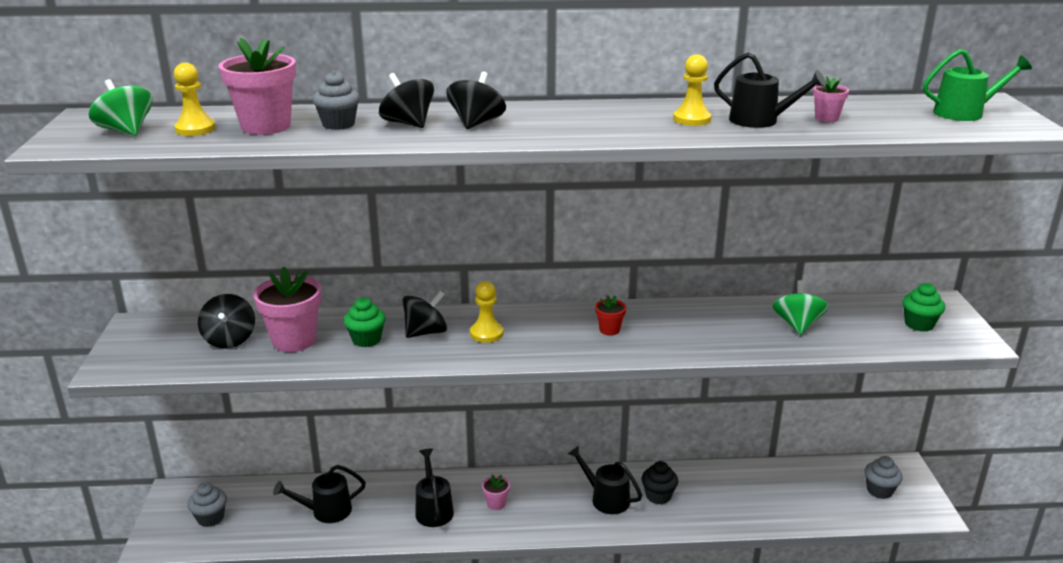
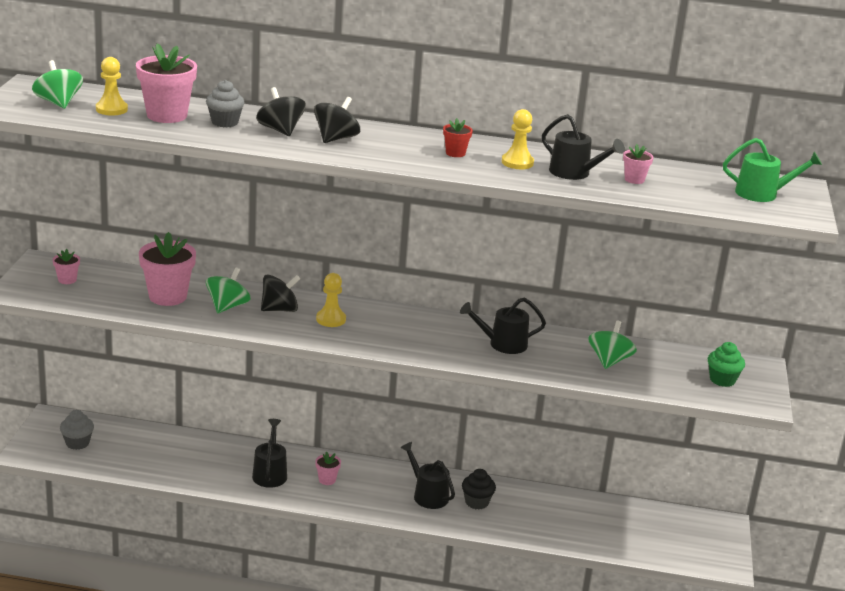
camera: 10 degrees right, 0 degrees up
(170, 342) = (67, 280): none -> pink flower pot
(229, 339) = (115, 286): black spinning top -> none
(326, 511) = (177, 457): black watering can -> black watering can (503, 344)
(366, 339) = (227, 306): green cupcake -> green spinning top
(609, 330) = (438, 335): red flower pot -> red flower pot (455, 153)
(879, 490) = (688, 538): grey cupcake -> none

